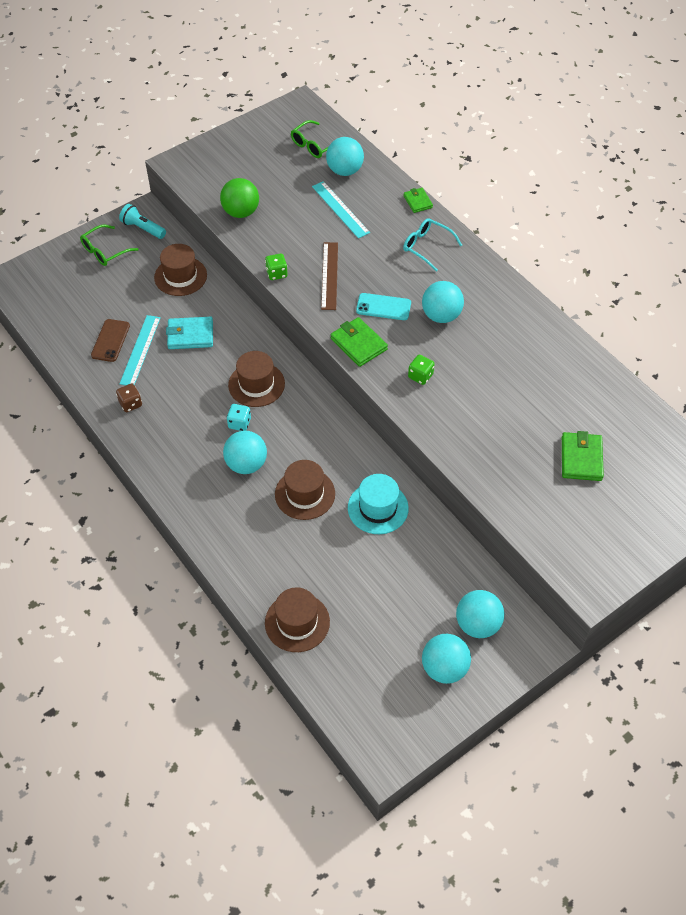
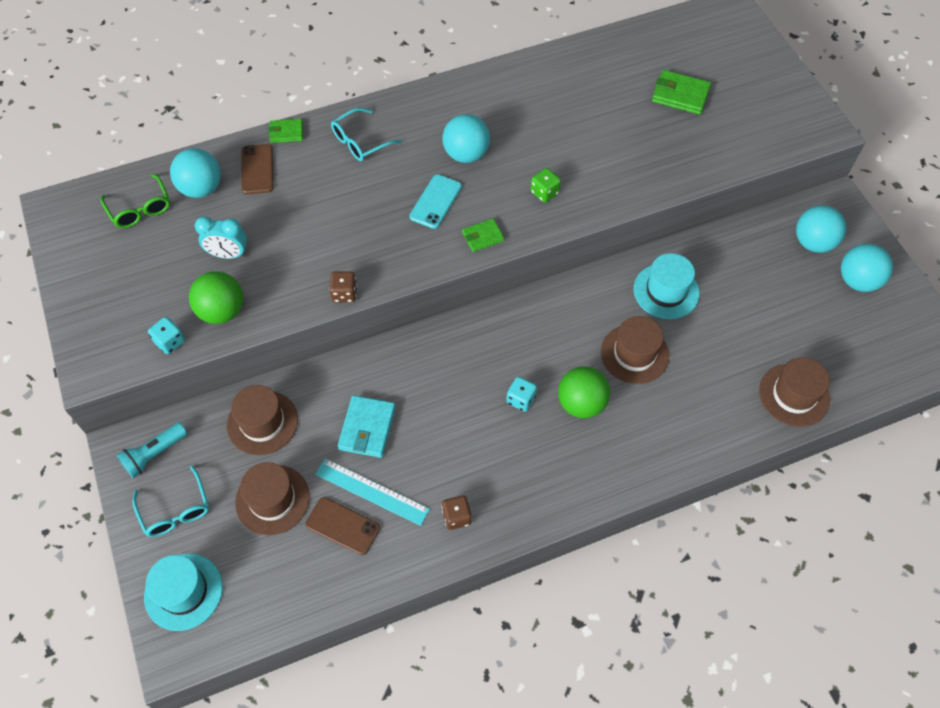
camera: 75 degrees left, 5 degrees up
(49, 272) = (183, 591): none -> turquoise hat
(105, 251) = (175, 510): green glasses -> turquoise glasses
(208, 193) = (170, 342): none -> turquoise dice
(246, 464) = (581, 403): turquoise ball -> green ball
(256, 384) = (468, 370): brown hat -> brown hat (272, 499)
(276, 273) = (344, 293): green dice -> brown dice
(290, 202) = (228, 254): none -> turquoise clock
(330, 275) = (368, 241): brown ruler -> none
(340, 209) = (265, 207): turquoise ruler -> none
(358, 344) = (482, 237): green wallet -> green wallet, size x0.63
(375, 195) = (257, 169): none -> brown phone

